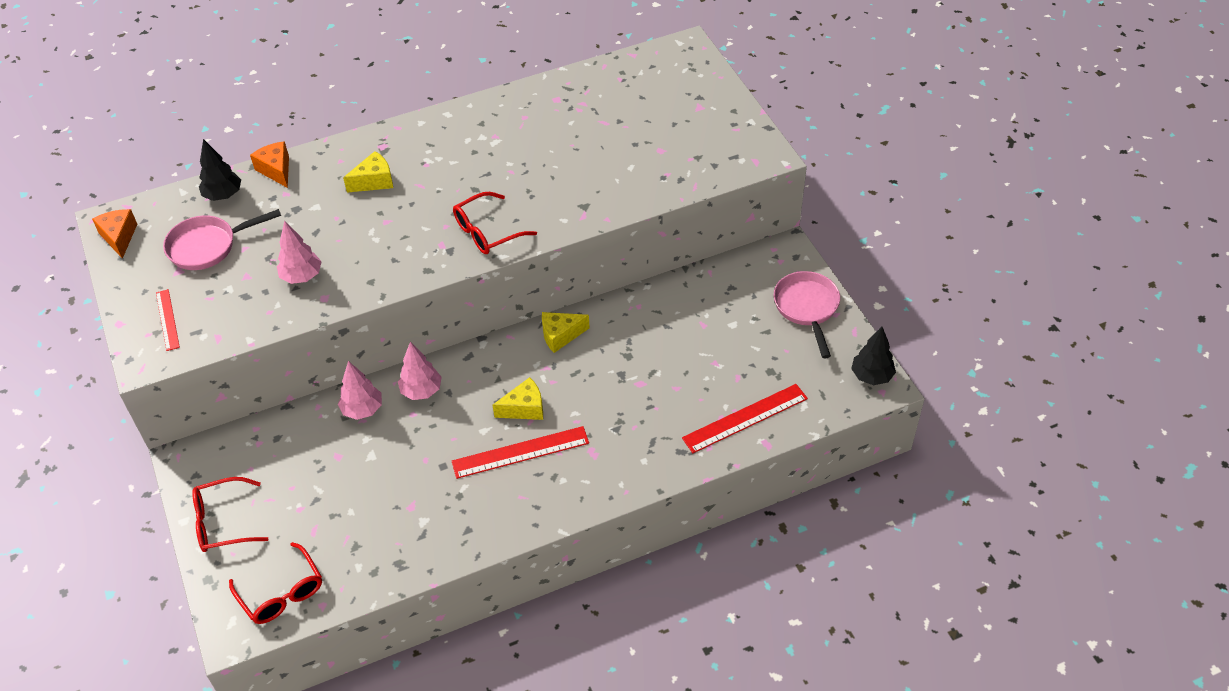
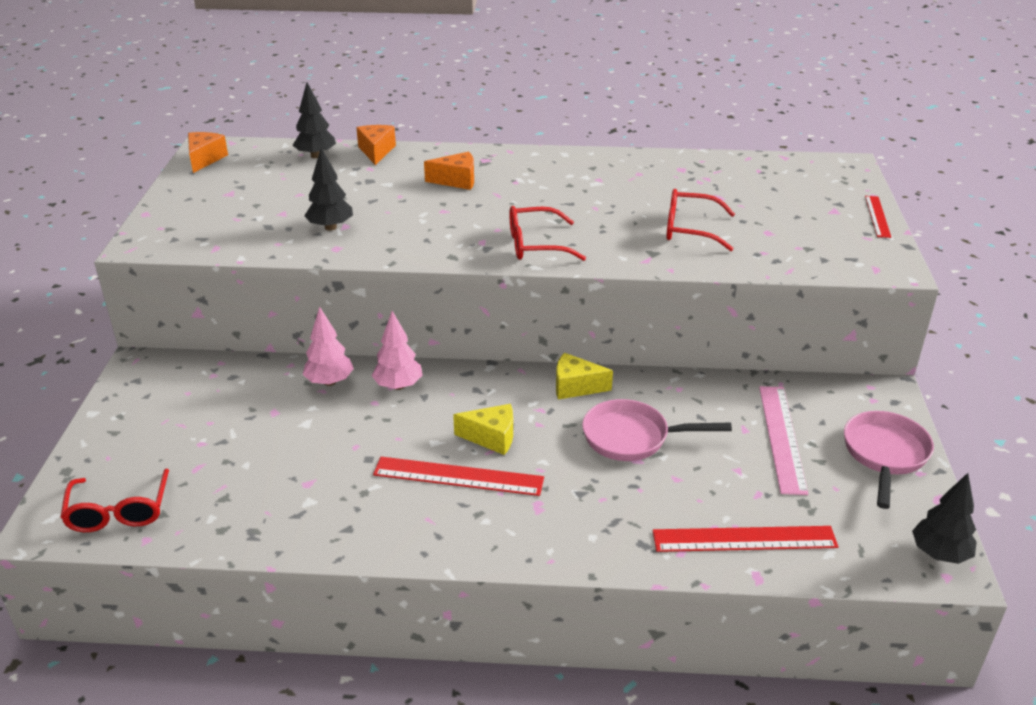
camera: 25 degrees right, 15 degrees down
(167, 319) = (186, 223): red ruler -> red ruler (877, 216)
(208, 246) = (270, 184): pink pan -> pink pan (632, 437)
(224, 522) = (124, 427): red glasses -> red glasses (690, 229)
(302, 276) = (330, 227): pink tree -> black tree
(374, 181) = (456, 180): yellow cheese -> orange cheese
(732, 322) = (782, 438): none -> pink ruler

